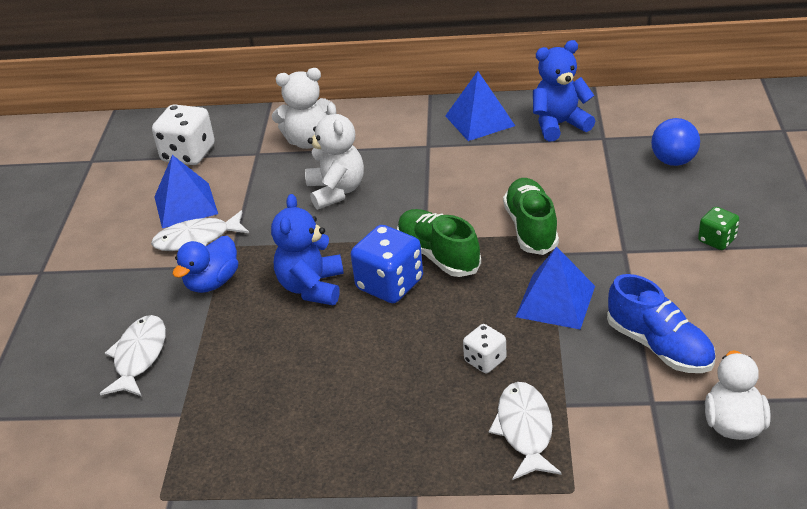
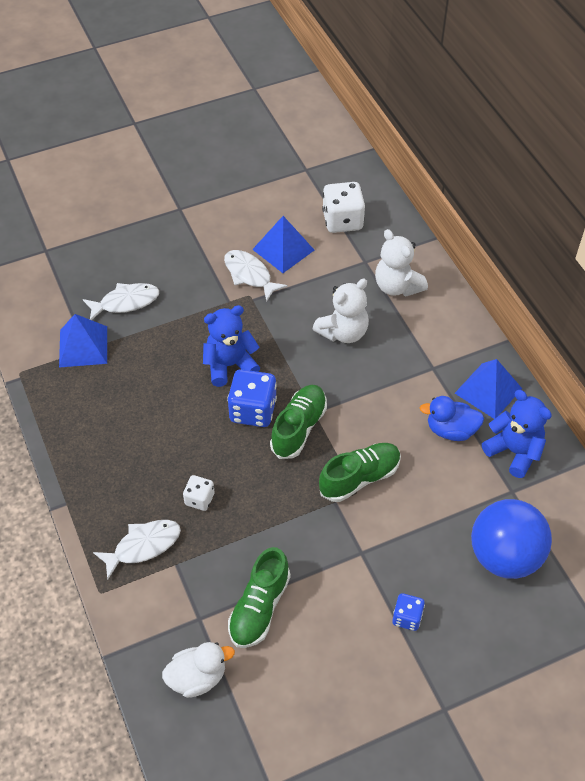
camera: 60 degrees right, 15 degrees up
(212, 282) = (210, 306): blue duck -> blue duck (451, 430)
(555, 301) = (280, 523): blue pyramid -> blue pyramid (83, 346)
(659, 346) = (259, 607): blue shoe -> green shoe
(673, 161) = (504, 556): blue ball -> blue ball, size x1.72
(717, 240) = (407, 617): green dice -> blue dice

